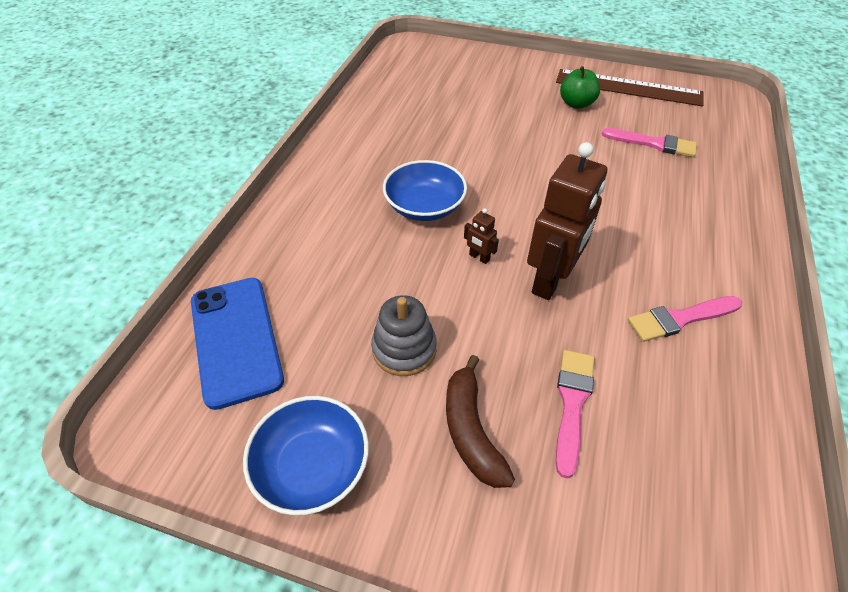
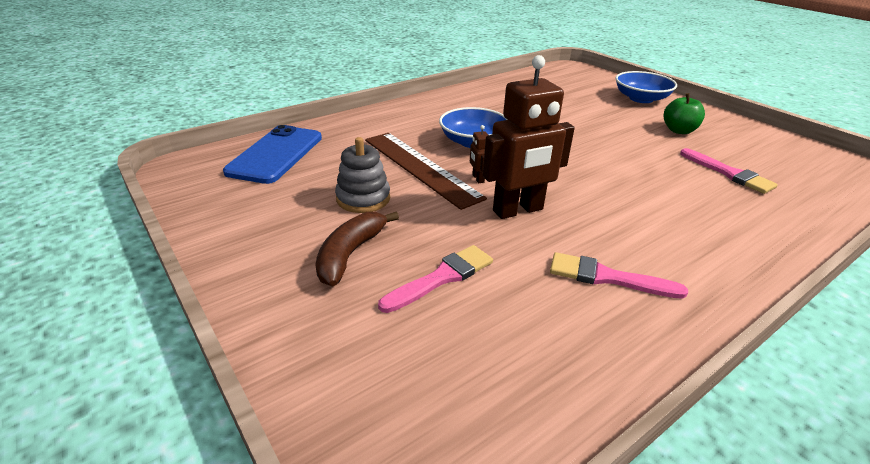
camera: 35 degrees right, 15 degrees down
(312, 466) = (238, 222): blue bowl -> blue bowl (641, 99)
(628, 88) = (747, 136): brown ruler -> brown ruler (420, 167)

